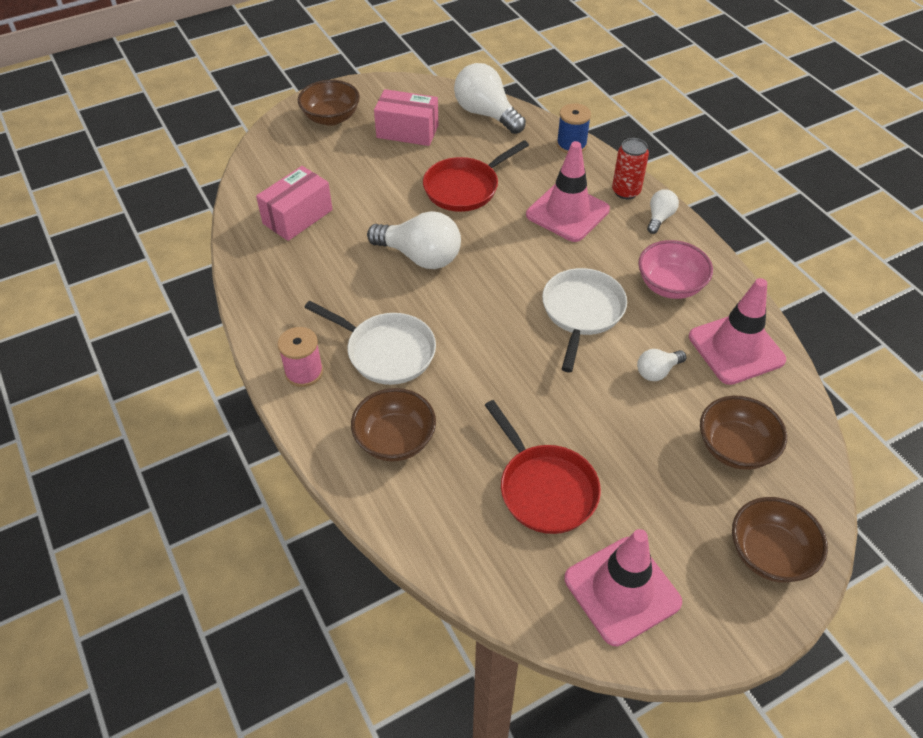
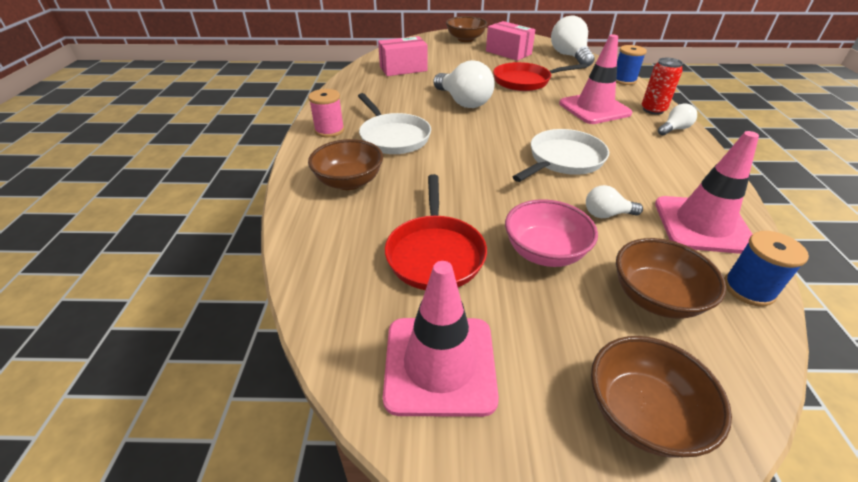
camera: 30 degrees right, 10 degrees down
(670, 285) = (658, 167): pink bowl -> pink bowl (544, 252)
(792, 406) = (748, 289): none -> blue spool

